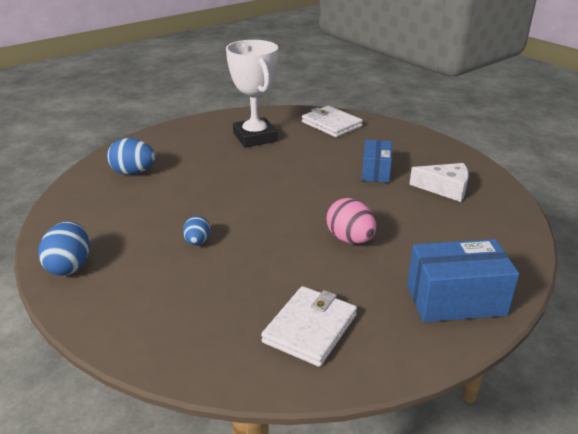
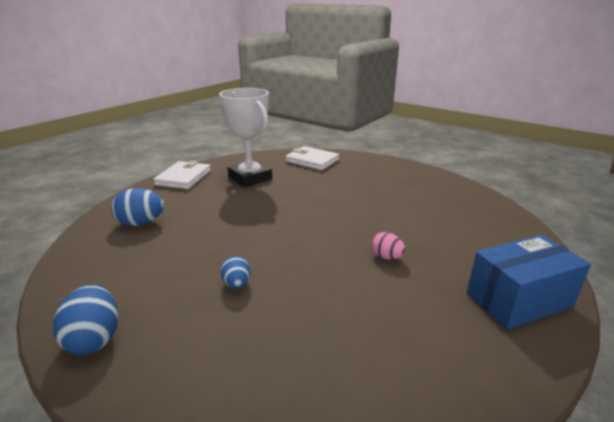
camera: 15 degrees left, 5 degrees down
(310, 328) = (404, 361): white wallet -> white wallet (183, 178)
(350, 239) = (386, 257): pink egg -> pink egg, size x0.62
(376, 171) = (372, 194): blue box -> none
(445, 188) = (438, 200): white cheese -> none

